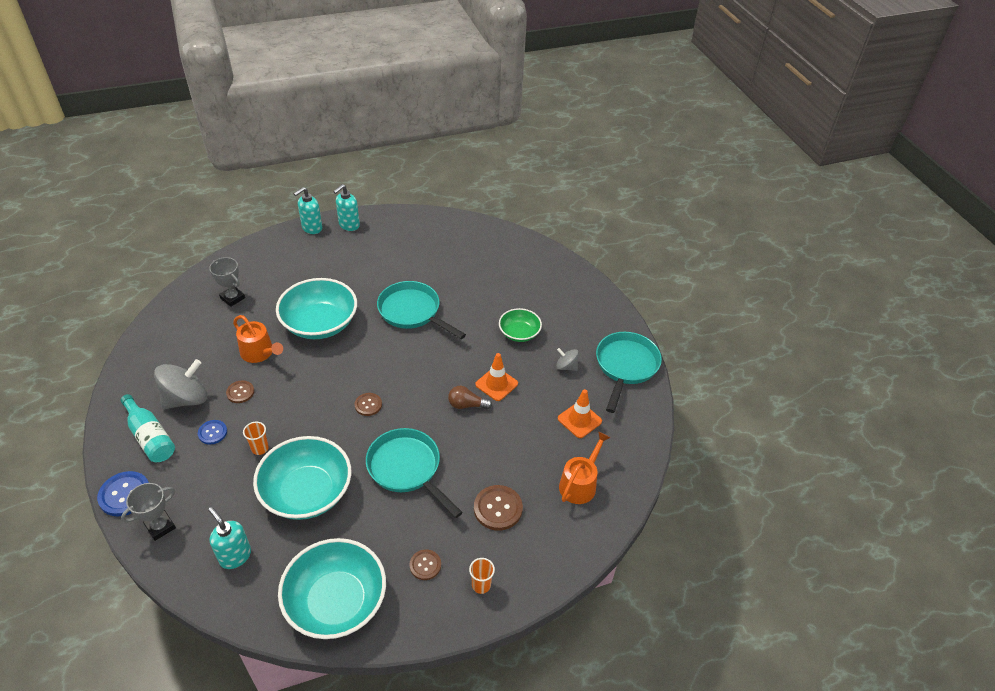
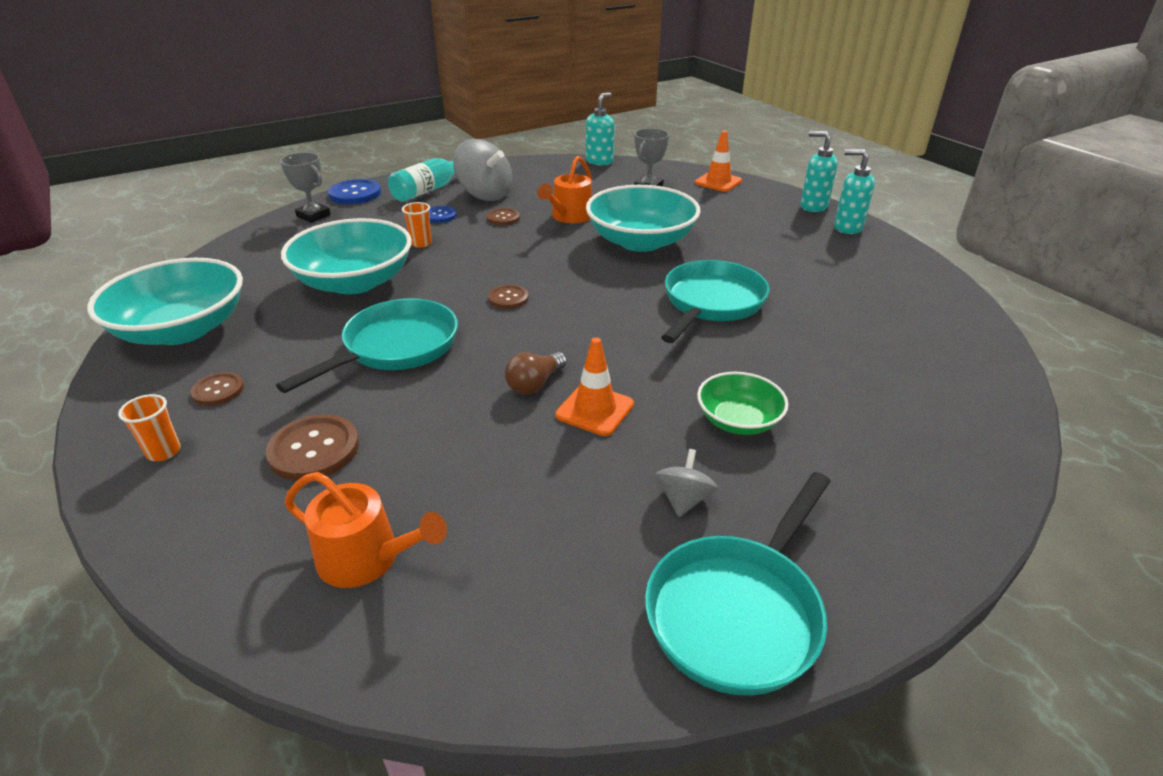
camera: 80 degrees right, 10 degrees down
(235, 556) = (268, 258): turquoise soap dispenser -> turquoise soap dispenser (599, 161)
(467, 405) = (535, 384): brown light bulb -> brown light bulb turned 135 degrees counterclockwise
(579, 420) = (539, 538): orange traffic cone -> orange traffic cone (718, 182)
(625, 366) = (738, 611): turquoise pan -> turquoise pan turned 120 degrees clockwise

